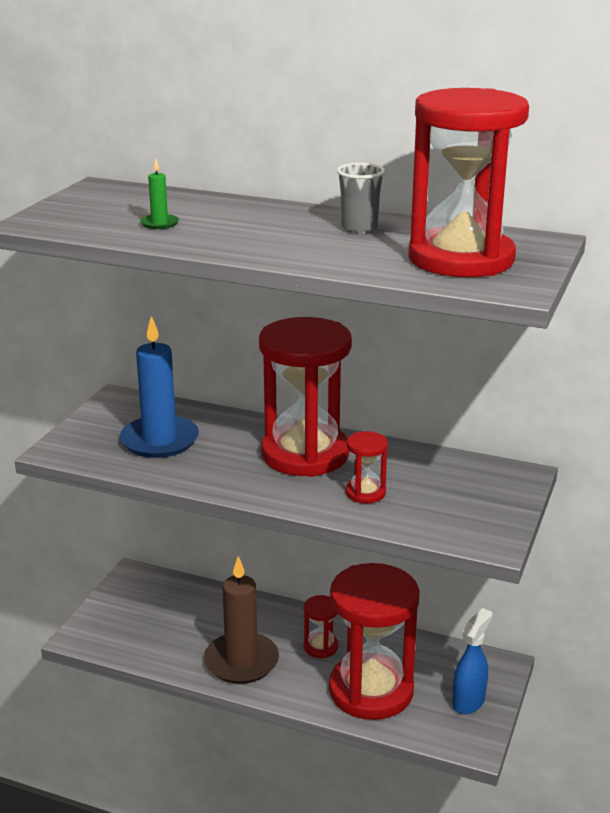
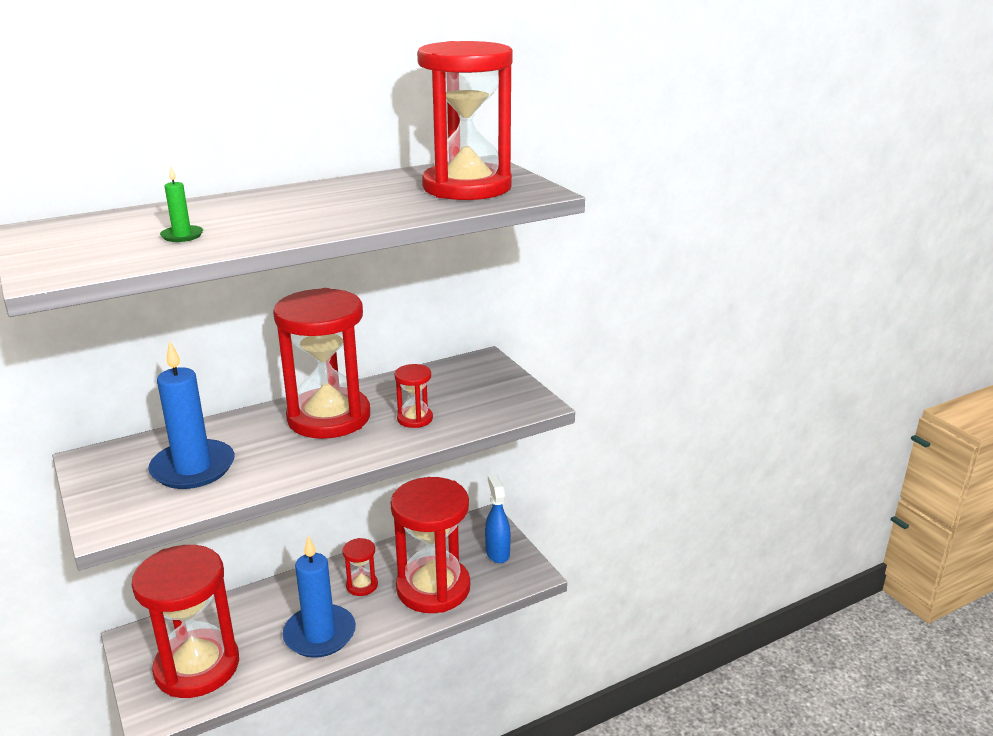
camera: 50 degrees left, 0 degrees up
(141, 624) = (197, 667): none -> red hourglass
(241, 661) = (320, 634): brown candle -> blue candle
(359, 228) = (351, 191): grey cup -> none

